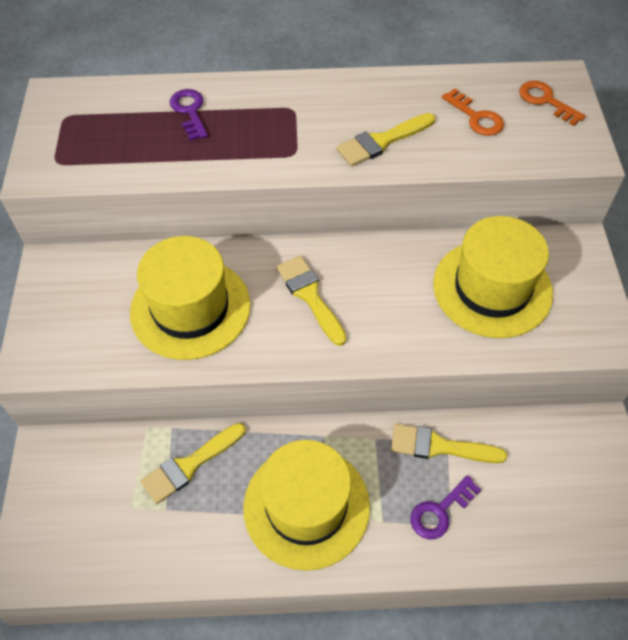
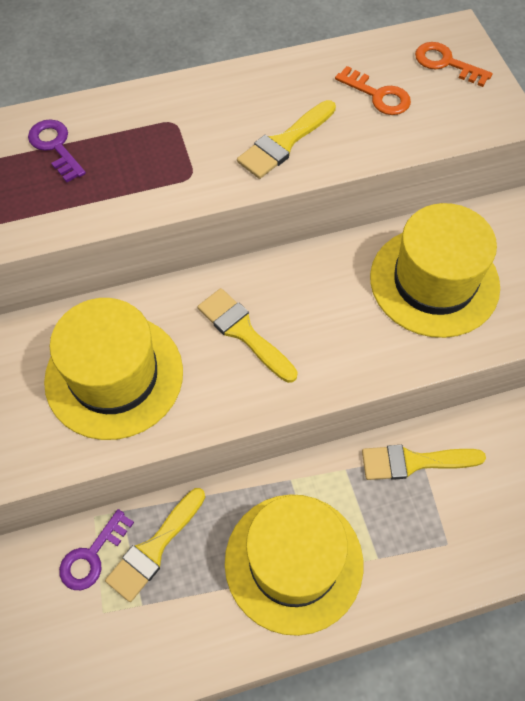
camera: 15 degrees left, 5 degrees up
(440, 511) = (434, 532): purple key -> purple key (92, 555)

